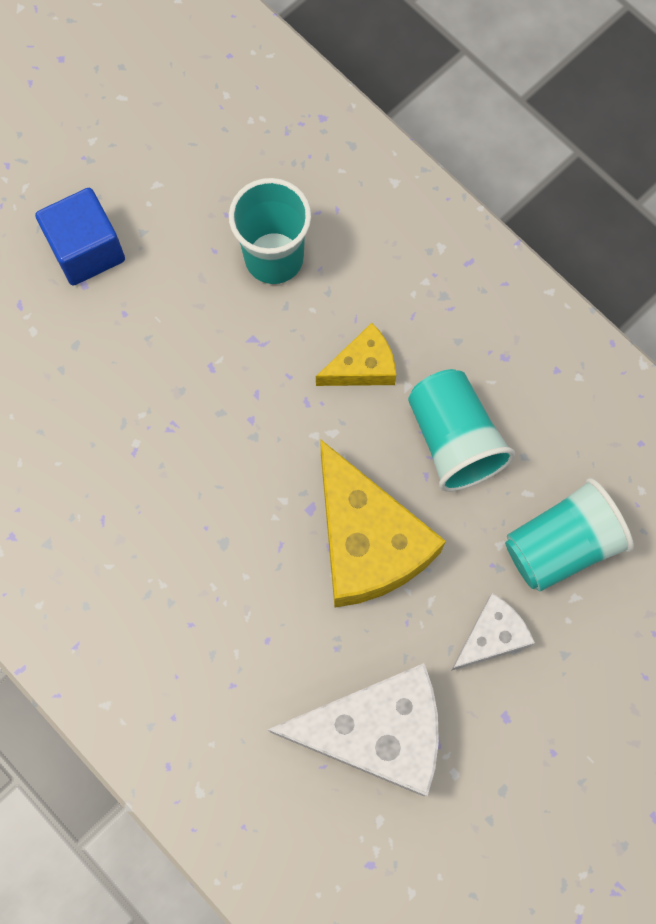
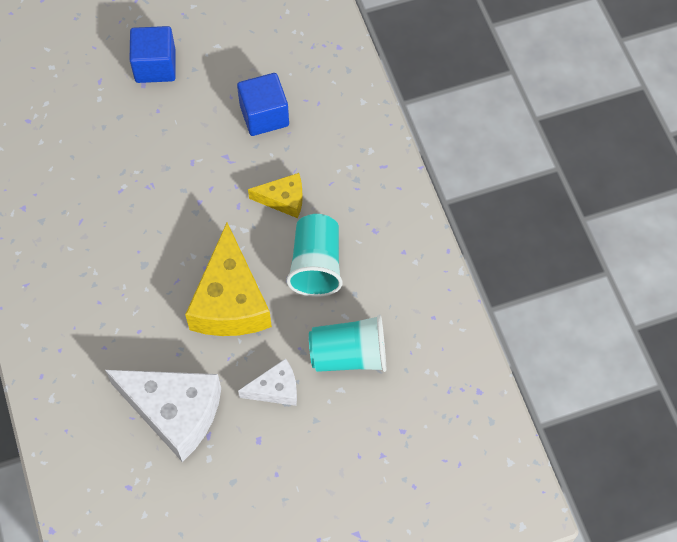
camera: 25 degrees right, 10 degrees down
(274, 258) = (264, 115): turquoise cup -> blue cube

